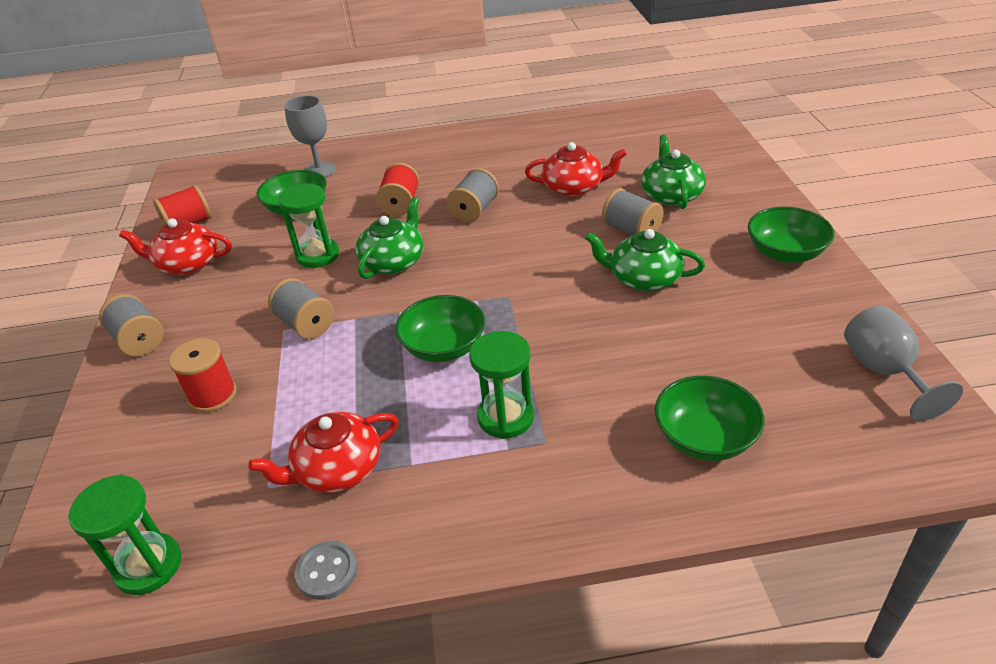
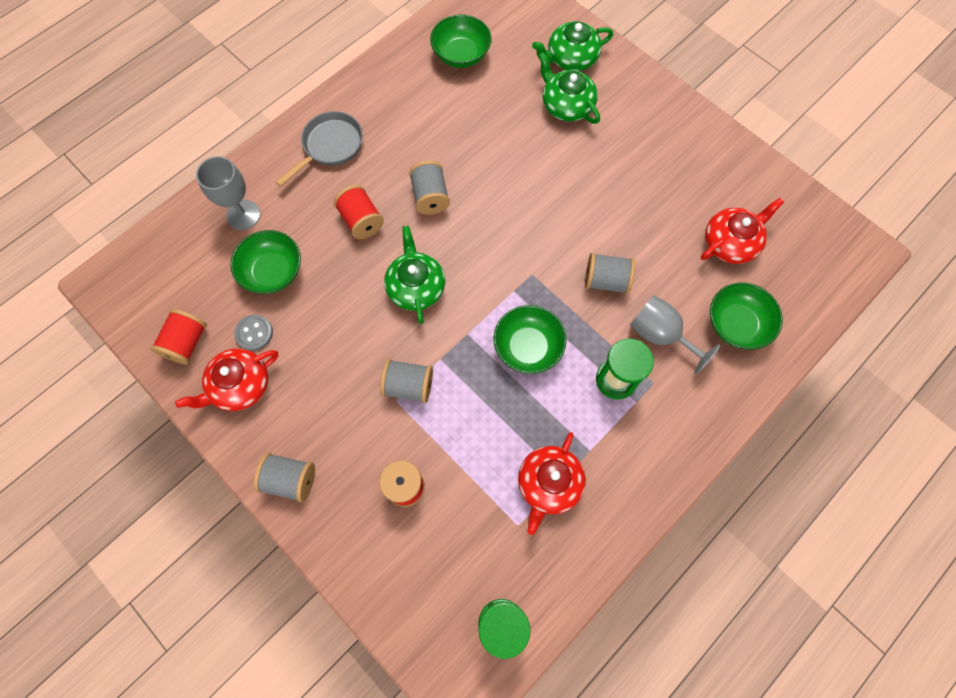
camera: 40 degrees left, 30 degrees up
(318, 255) = (346, 314): green hourglass -> none
(327, 571) = (608, 550): grey button -> grey button (254, 333)
(429, 155) = (330, 146): none -> grey pan
(573, 187) = (487, 131): red teapot -> red teapot (730, 242)
(631, 231) = (566, 160): grey spool -> grey spool (606, 281)
(644, 278) = (609, 206): green teapot -> green teapot (571, 58)
(785, 253) = (681, 132): green bowl -> green bowl (461, 55)
(884, 371) = (796, 214): grey goblet -> grey goblet (660, 334)

